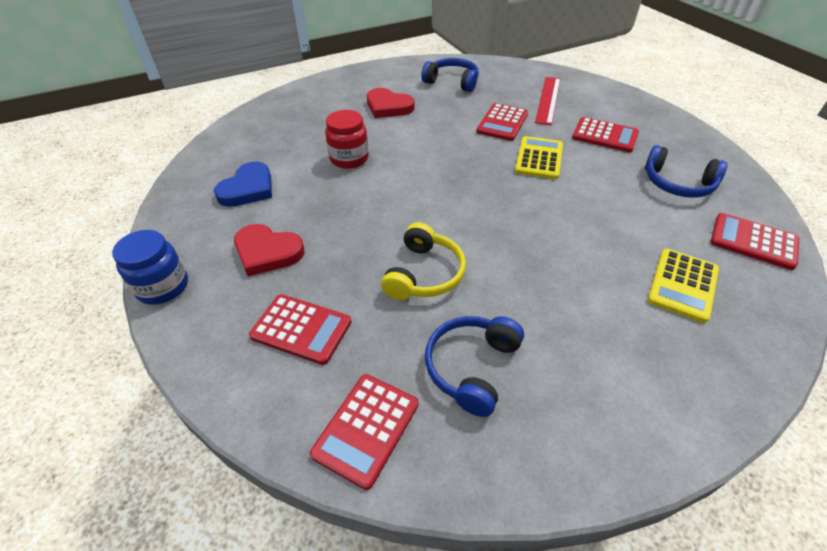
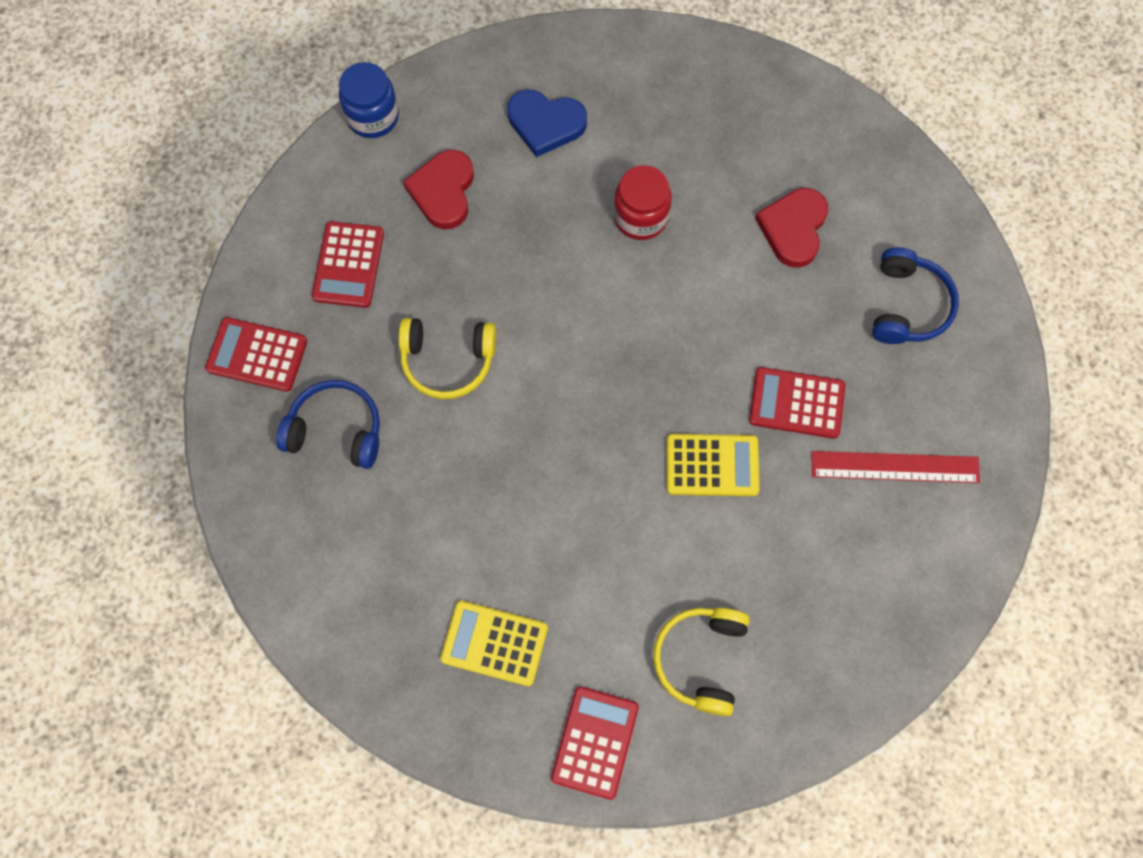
camera: 75 degrees right, 25 degrees up
(605, 136) = (804, 559): red calculator -> none
(677, 183) = (701, 659): blue headphones -> yellow headphones

